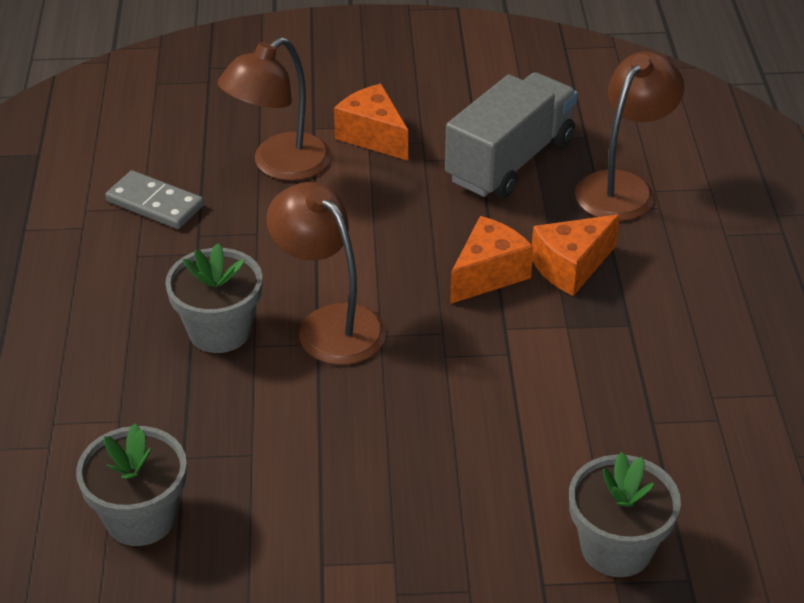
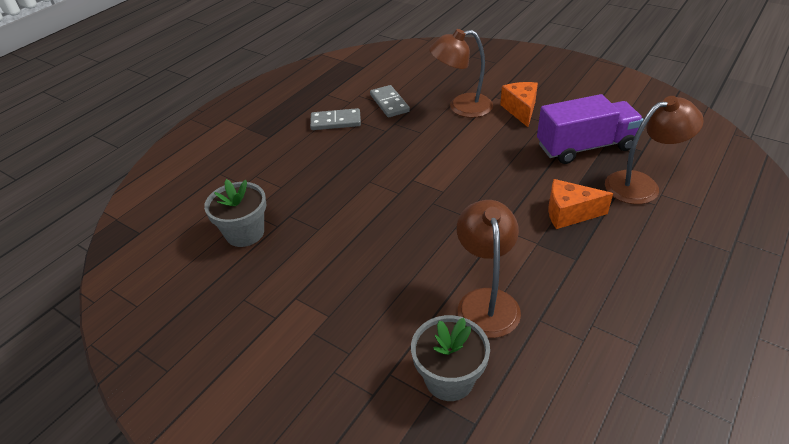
camera: 40 degrees right, 0 degrees up
(94, 272) = (336, 121): none -> grey domino
(220, 331) = (361, 168): grey flower pot -> none
(330, 324) = (413, 187): brown lamp -> brown lamp (486, 301)
(488, 274) = (518, 197): orange cheese -> none
(510, 160) = (585, 147): grey truck -> purple truck

